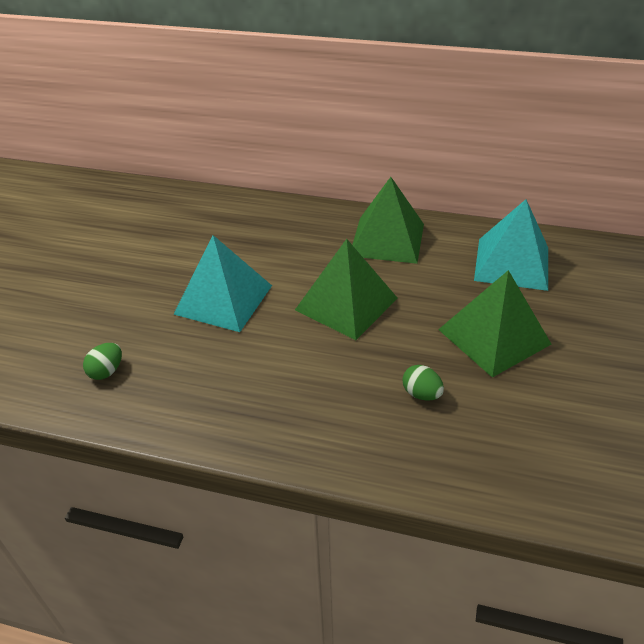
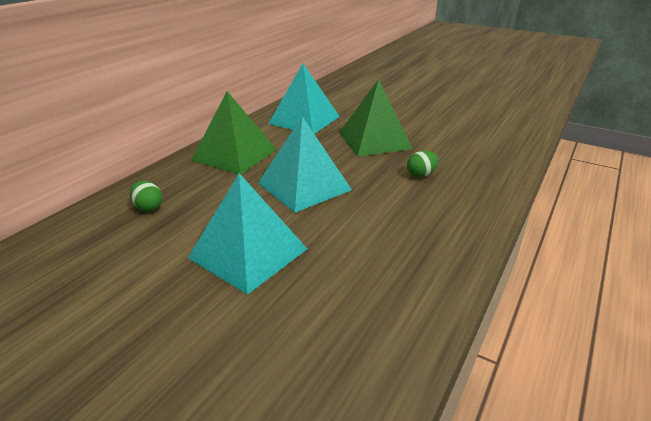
camera: 75 degrees left, 10 degrees down
(107, 371) = (321, 365): green egg -> green egg (148, 207)
(346, 303) = (304, 186): green pyramid -> turquoise pyramid

